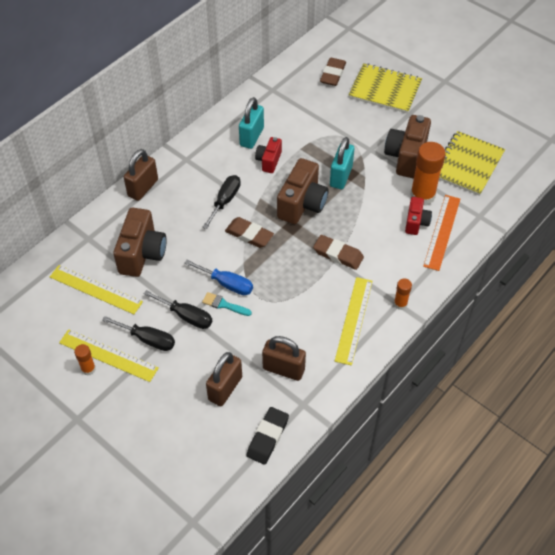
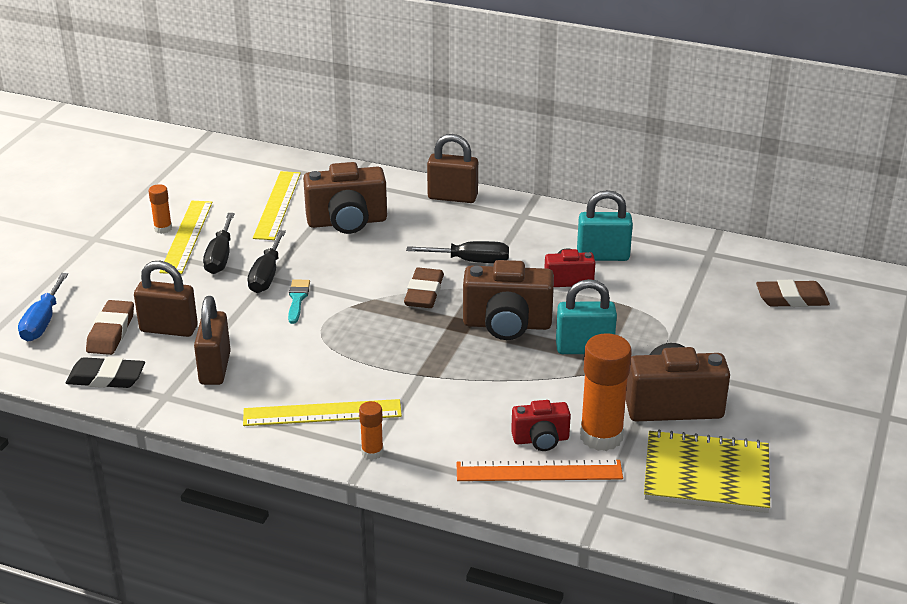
camera: 70 degrees right, 20 degrees down
(227, 284) = (332, 294): blue screwdriver -> blue screwdriver (42, 322)
(338, 254) = (433, 375): brown eraser -> brown eraser (111, 332)
(385, 90) = (804, 355): yellow notebook -> none

